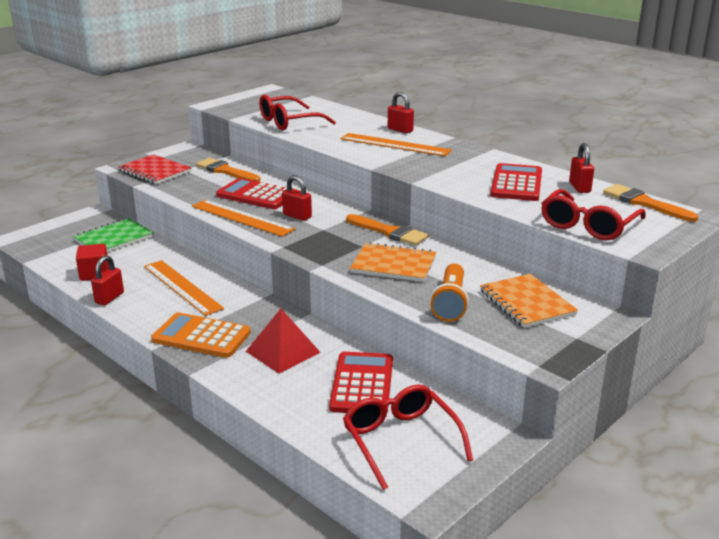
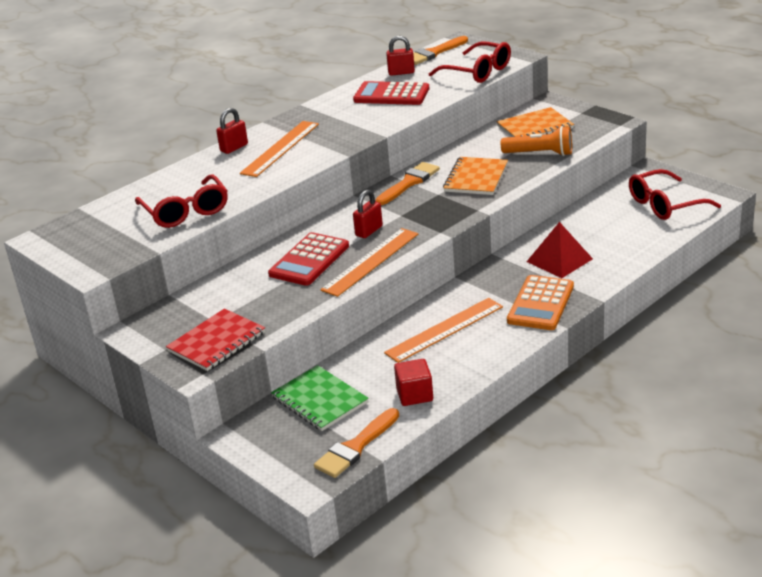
camera: 85 degrees left, 5 degrees up
(109, 298) = (471, 372): red padlock -> none
(225, 171) = (229, 289): orange brush -> orange brush (356, 447)
(362, 384) = (599, 222): red calculator -> none

